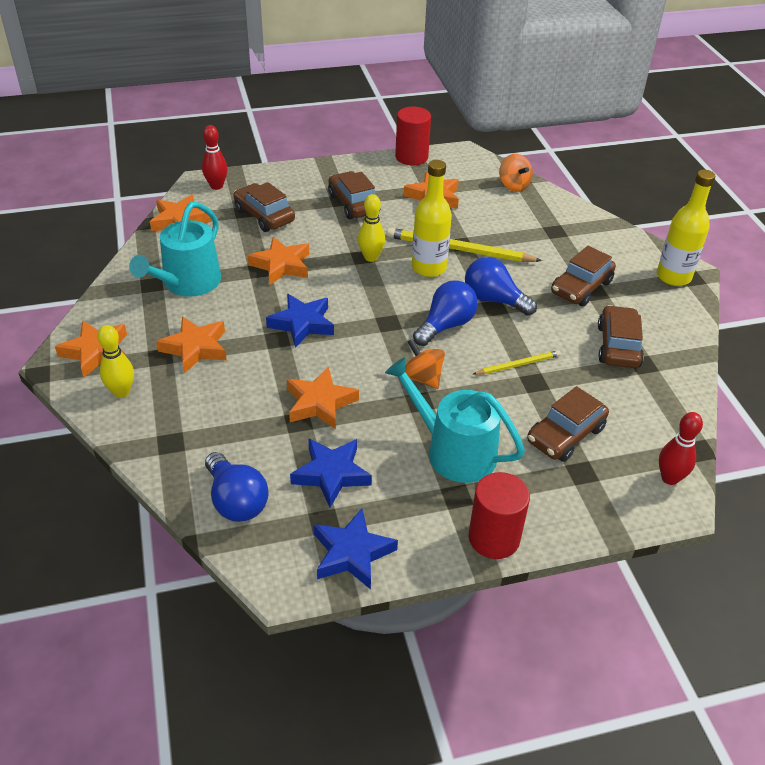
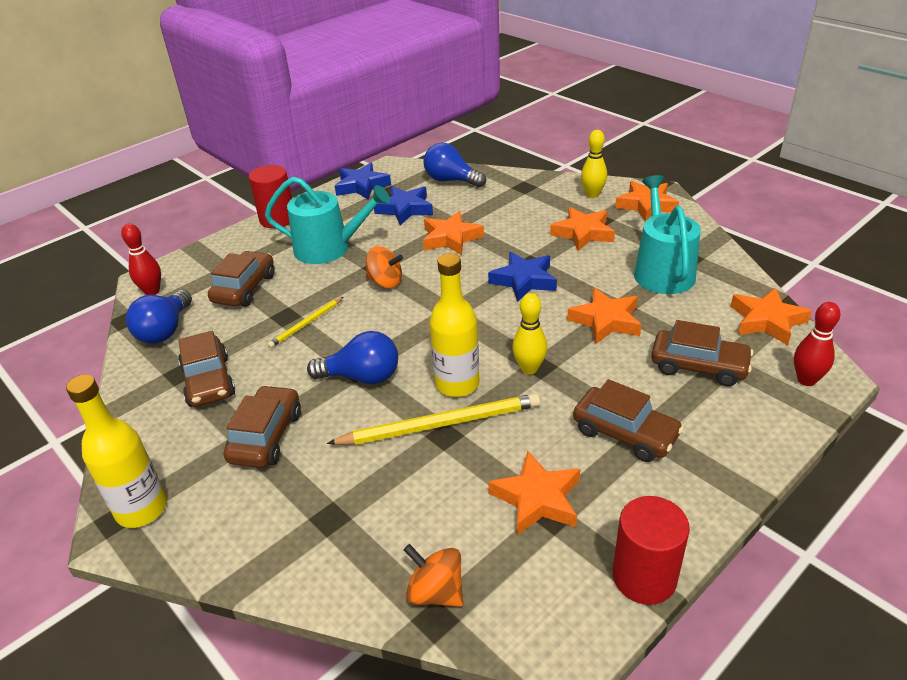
camera: 155 degrees right, 5 degrees down
(446, 325) = (395, 331): blue light bulb -> blue light bulb (165, 330)

